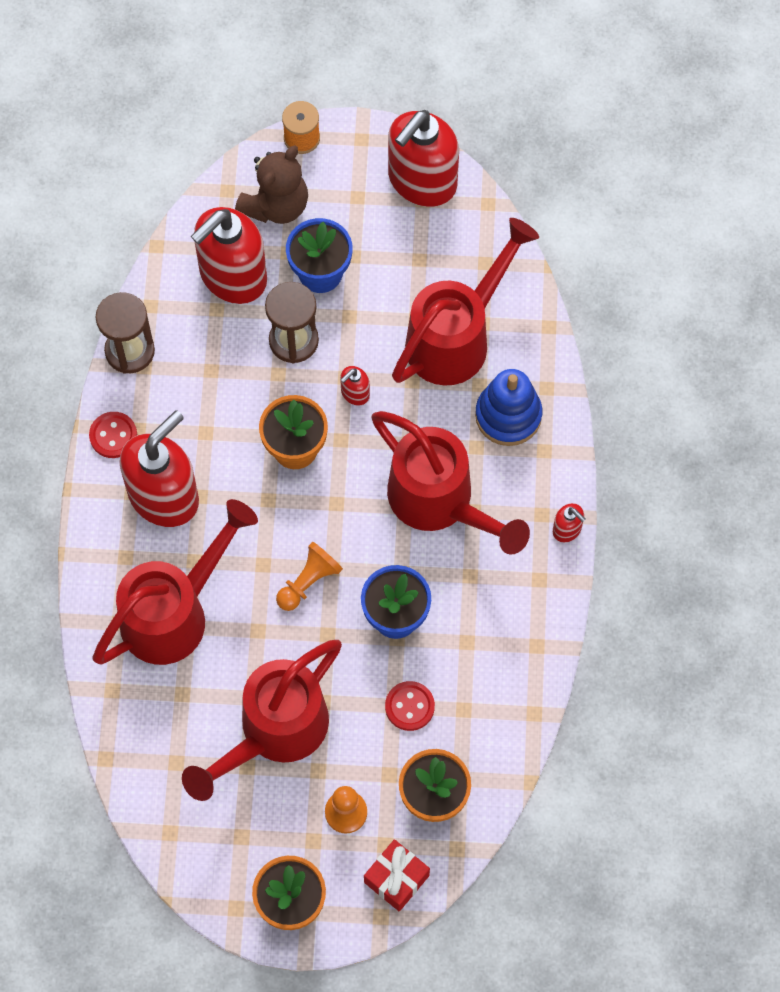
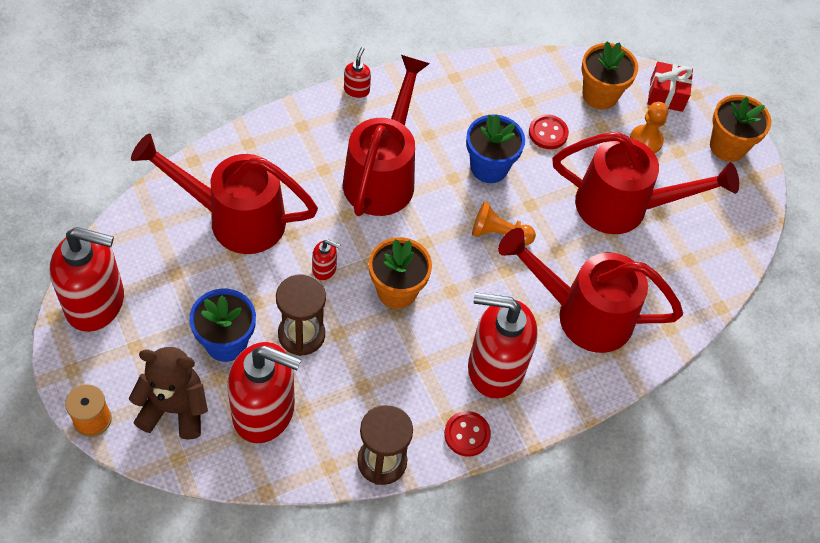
camera: 125 degrees left, 10 degrees down
(508, 415) = (285, 158): blue stacking toy -> none

